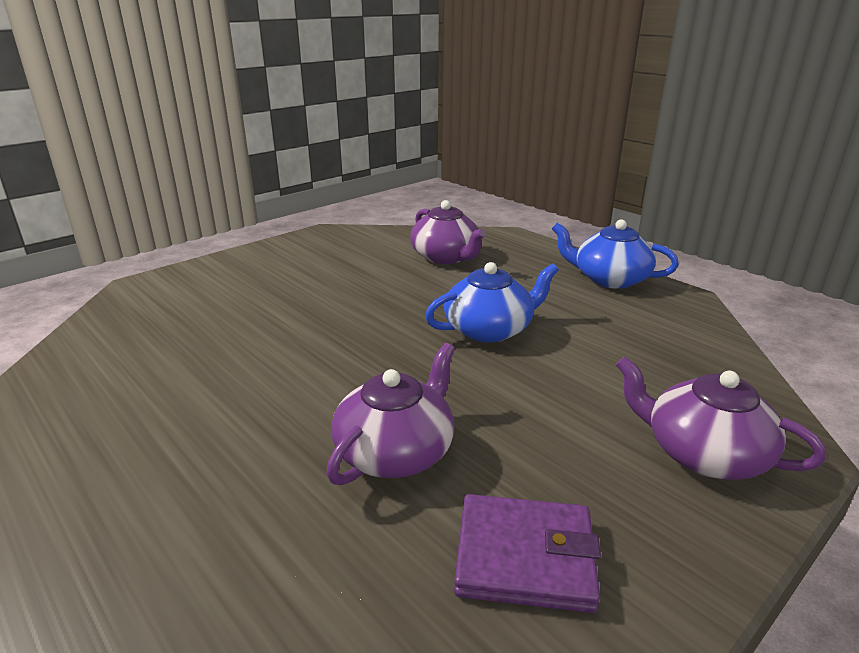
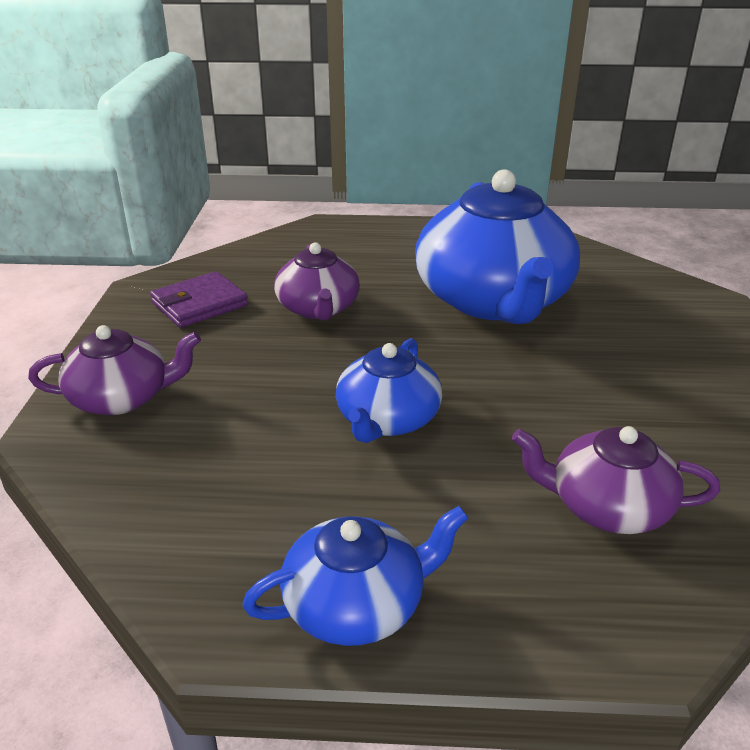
camera: 135 degrees right, 5 degrees up
(245, 364) = (493, 300): none -> blue teapot

